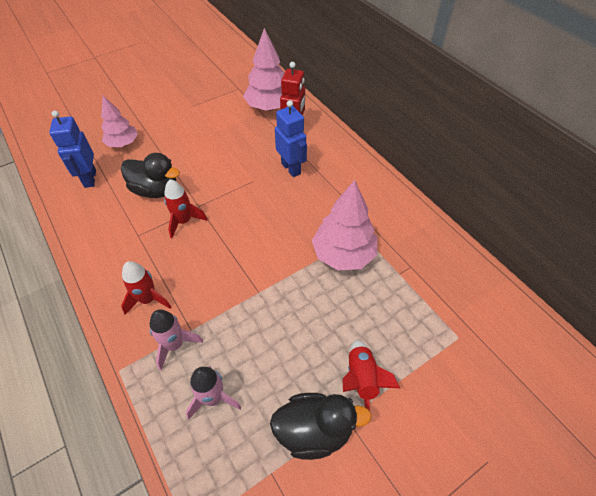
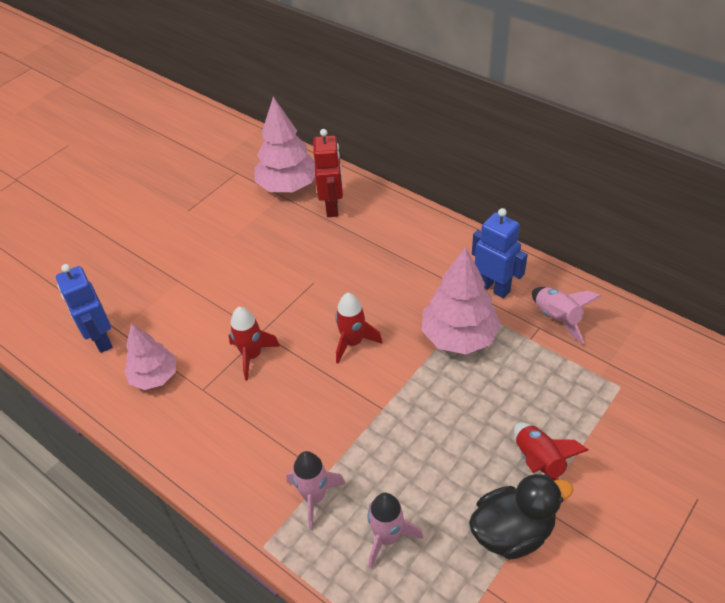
camera: 15 degrees left, 5 degrees down
(123, 143) = (121, 283): pink tree -> pink tree (155, 376)
(148, 299) = (256, 458): red rocket -> red rocket (353, 342)
(155, 190) = (196, 329): black duck -> none
(291, 168) = (352, 255): blue robot -> blue robot (494, 287)
(428, 264) = (557, 319): none -> pink rocket

